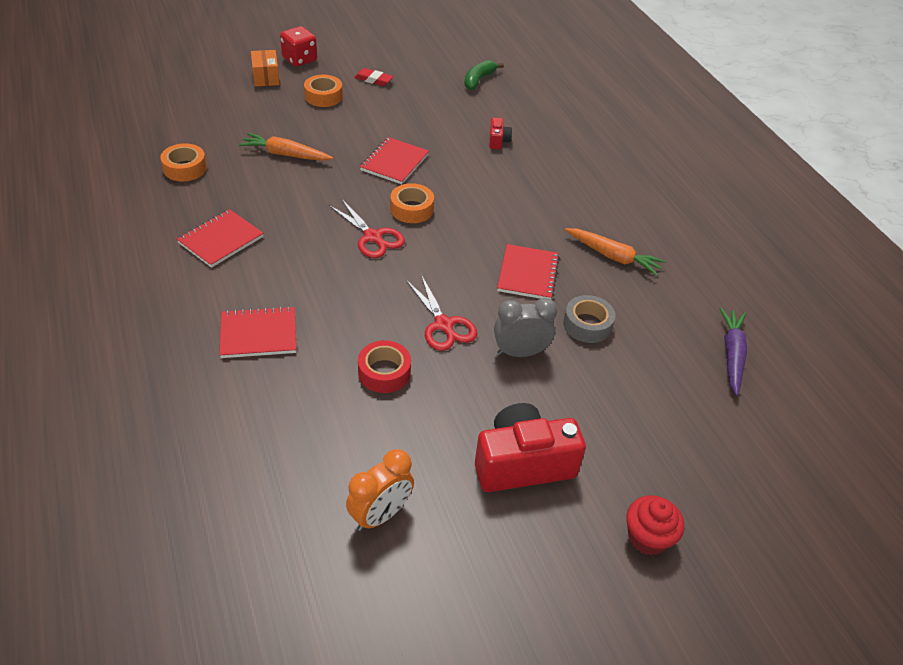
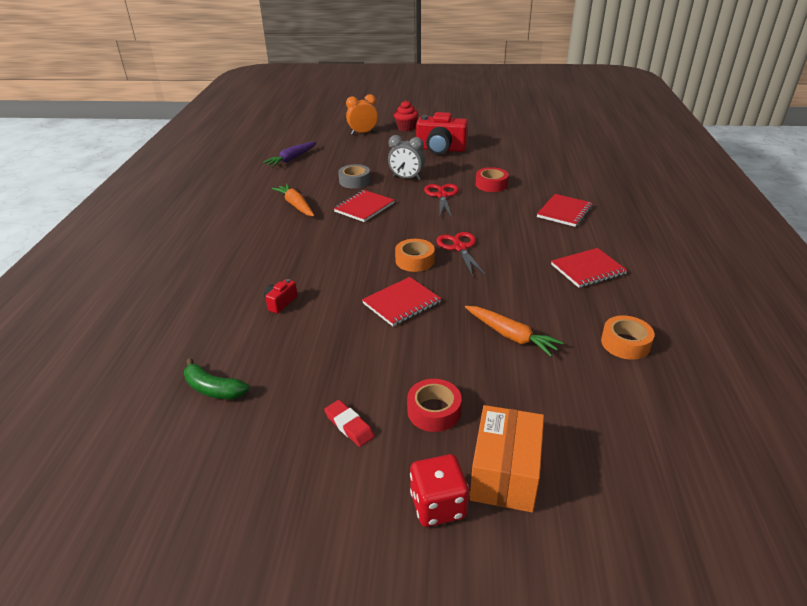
camera: 150 degrees left, 10 degrees down
(258, 334) = (564, 212): red notebook -> red notebook turned 75 degrees counterclockwise
(266, 77) = (505, 473): orange box -> orange box, size x1.53
(323, 96) = (434, 411): orange tape -> red tape
(380, 515) = (517, 148): orange clock -> orange clock (363, 133)
(478, 80) = (213, 389): green banana -> green banana turned 60 degrees clockwise

